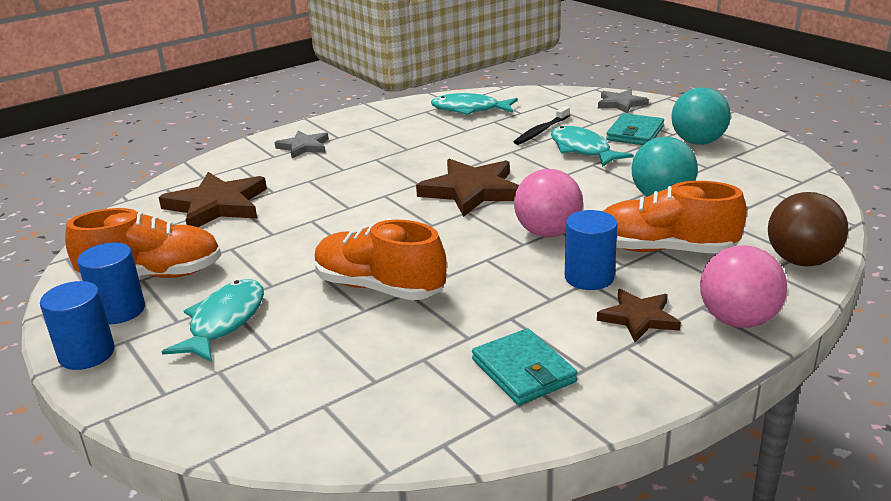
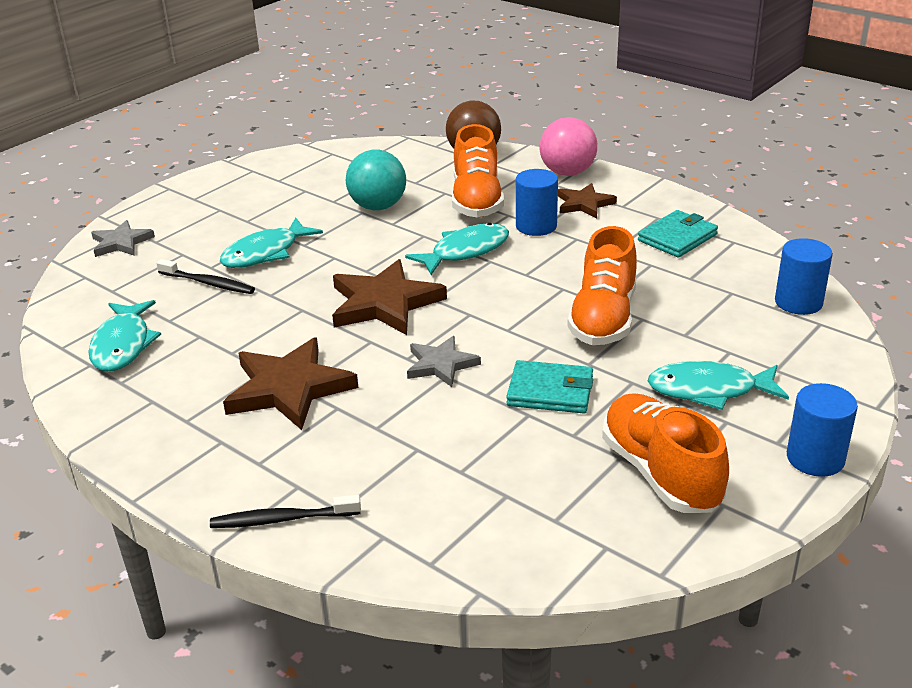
camera: 105 degrees left, 5 degrees up
(119, 311) = (737, 469): blue cylinder -> blue cylinder (798, 302)
(216, 205) = (472, 486): brown star -> brown star (289, 388)
(248, 152) = (282, 519): none -> black toothbrush
(304, 147) = (261, 464): grey star -> grey star (441, 364)
(547, 233) = (465, 251): pink ball -> turquoise fish
(635, 133) = (218, 228): turquoise wallet -> turquoise wallet (550, 391)
(697, 142) = (244, 196): turquoise ball -> none

